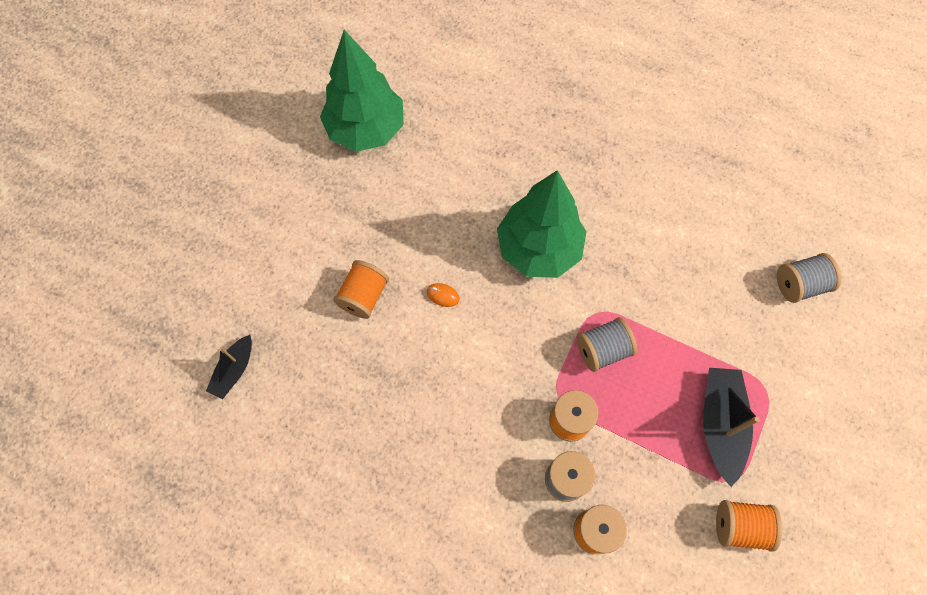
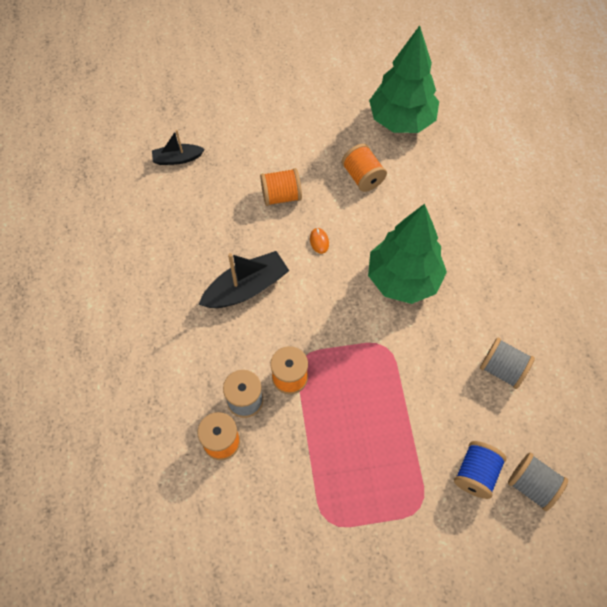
camera: 55 degrees right, 5 degrees down
(602, 350) = (360, 368): grey spool -> grey spool (502, 369)
(720, 425) = (365, 487): black boat -> black boat (246, 288)
(740, 526) = (295, 546): orange spool -> orange spool (362, 177)
(763, 322) = (476, 473): none -> blue spool

